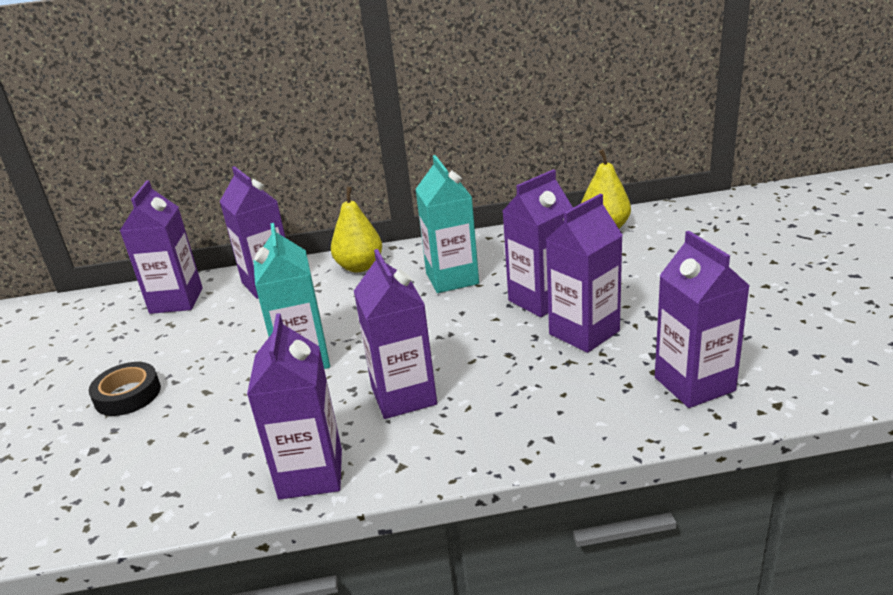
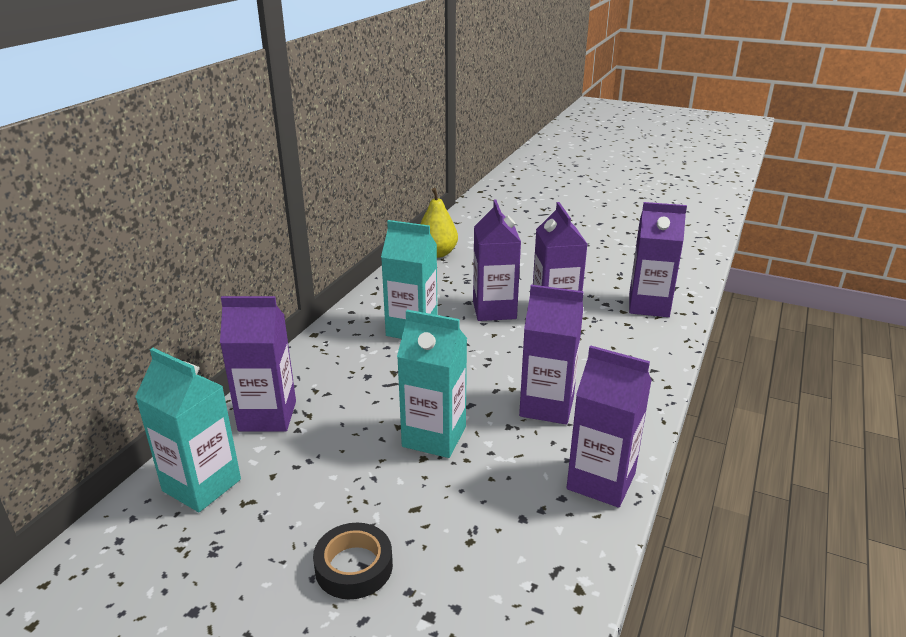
camera: 60 degrees left, 0 degrees up
(176, 301) = (202, 485): purple carton -> turquoise carton
(360, 267) = (321, 360): yellow pear -> none

